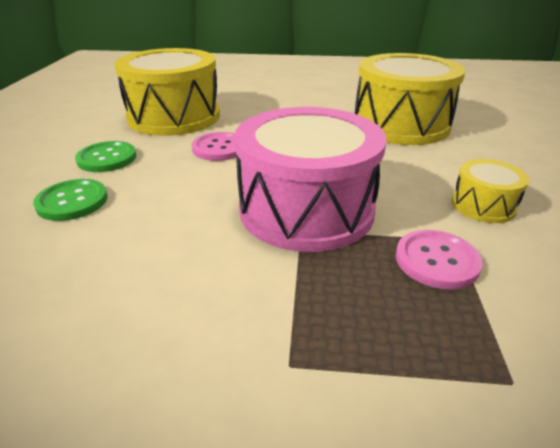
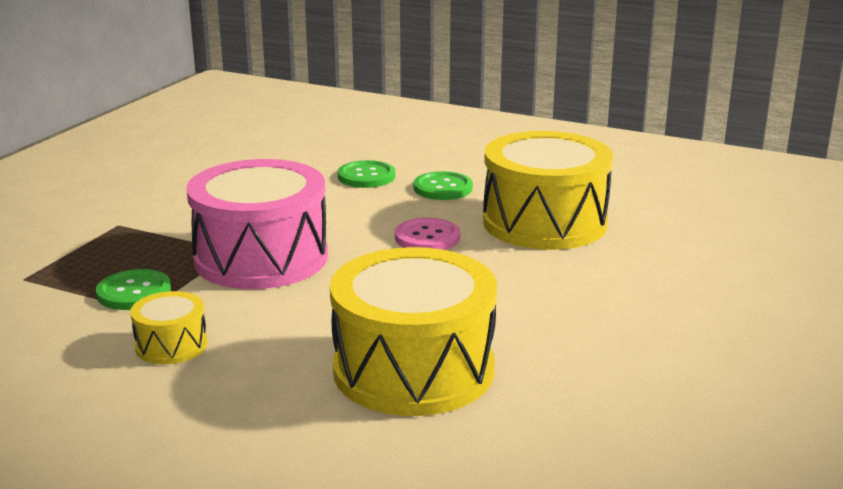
camera: 110 degrees right, 10 degrees down
(436, 260) = (134, 292): pink button -> green button

